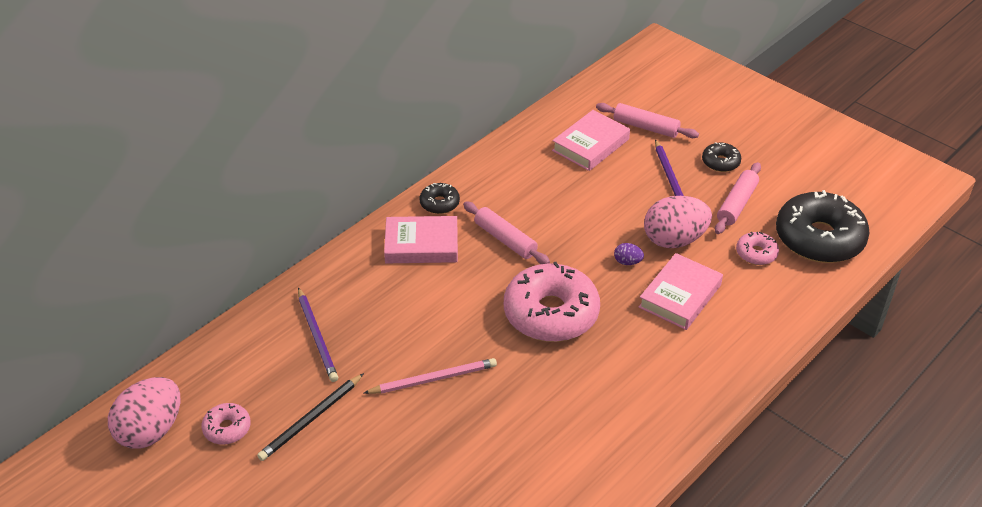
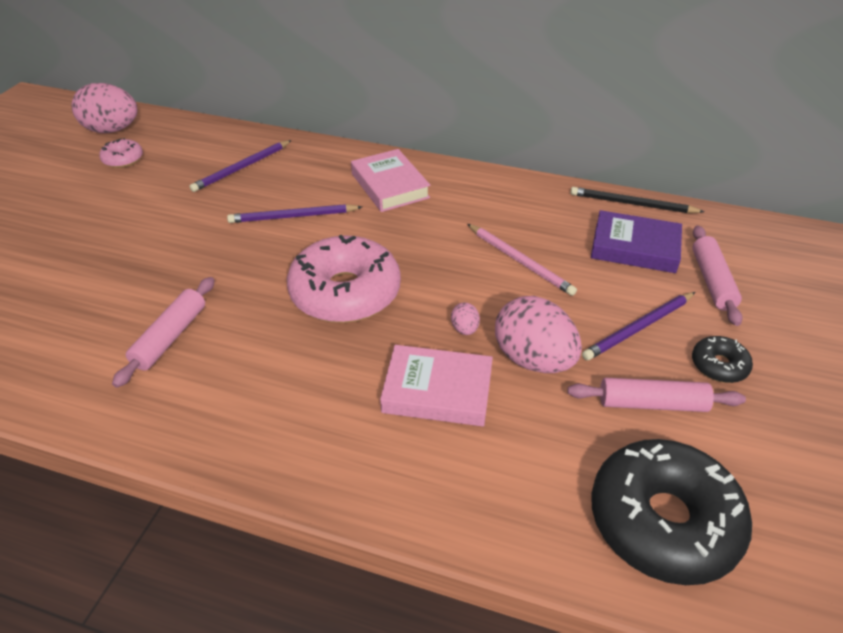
camera: 65 degrees right, 0 degrees up
(311, 419) = (145, 193): black pencil -> black pencil (632, 204)
(426, 319) = (293, 217): none -> purple pencil
(433, 379) = (217, 243): pink pencil -> pink pencil (520, 261)
(439, 203) = (454, 179): black donut -> none
(505, 240) = (434, 232): pink rolling pin -> pink rolling pin (170, 337)
(590, 145) = (634, 247): pink book -> purple book
(627, 262) = (464, 329): purple egg -> pink egg
(756, 253) = (571, 450): pink donut -> none

